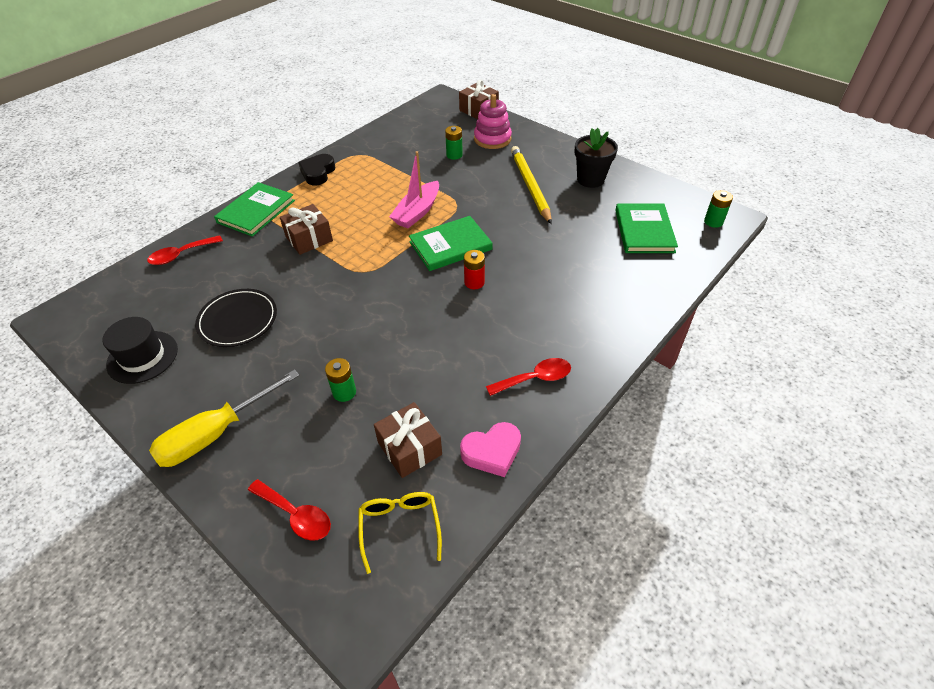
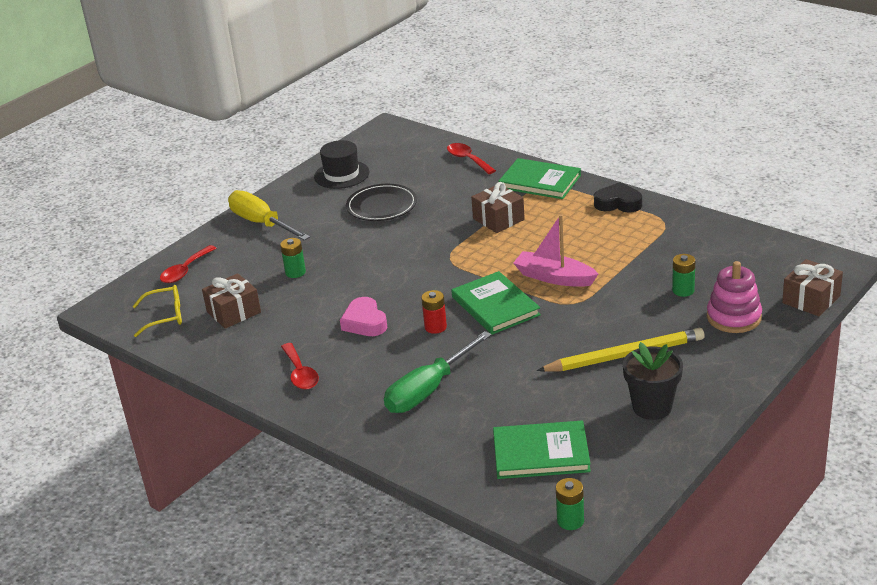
camera: 90 degrees right, 15 degrees down
(492, 452) = (223, 354): pink heart -> pink heart (365, 322)
(566, 288) = (428, 390): none -> green screwdriver

